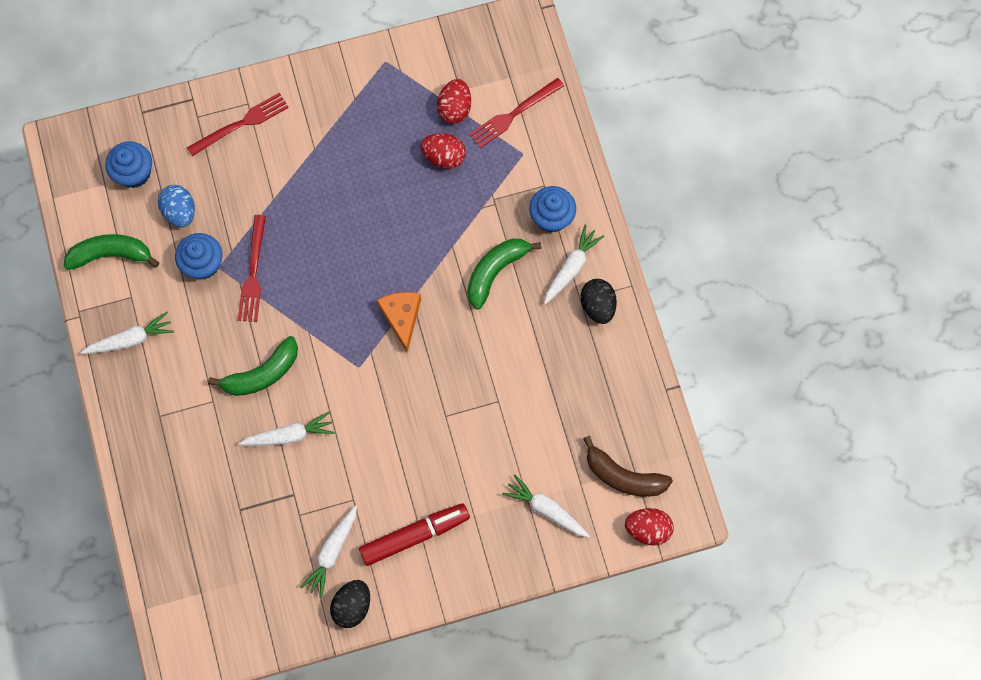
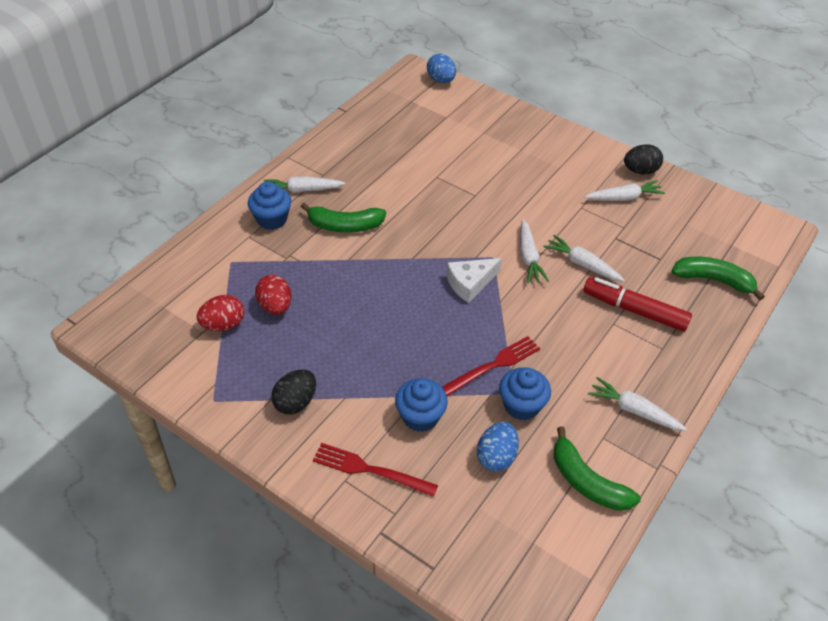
camera: 130 degrees left, 25 degrees down
(134, 173) = (498, 524): blue cupcake -> blue cupcake (420, 417)
(262, 373) = (560, 307): green banana -> green banana (713, 280)
(345, 323) = (470, 283): none -> white cheese
(401, 317) = (432, 255): orange cheese -> none
(415, 535) = (565, 167): red marker -> red marker (634, 310)
(513, 114) = (199, 285): red fork -> none
(546, 509) = (479, 122): white carrot -> white carrot (529, 257)
(597, 306) = (319, 165): black egg -> black egg (296, 402)
(623, 476) = (421, 103): brown banana -> none
(647, 529) = (441, 80): red egg -> blue egg

